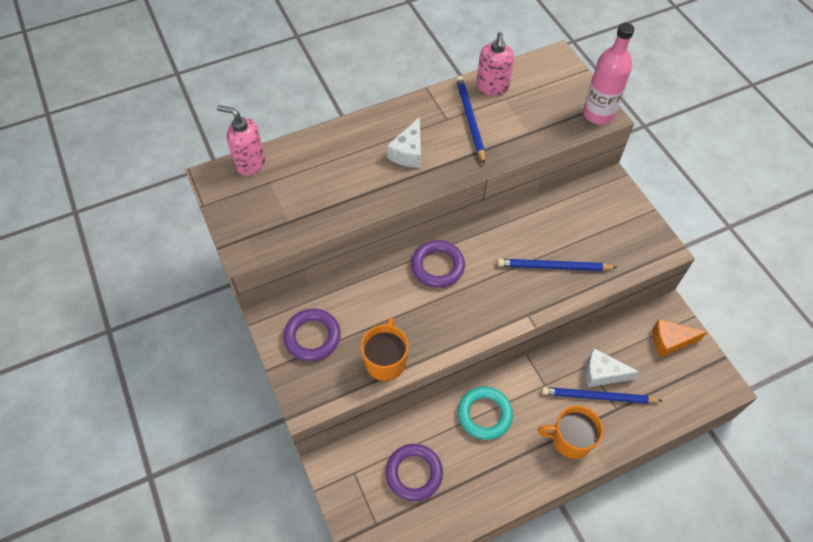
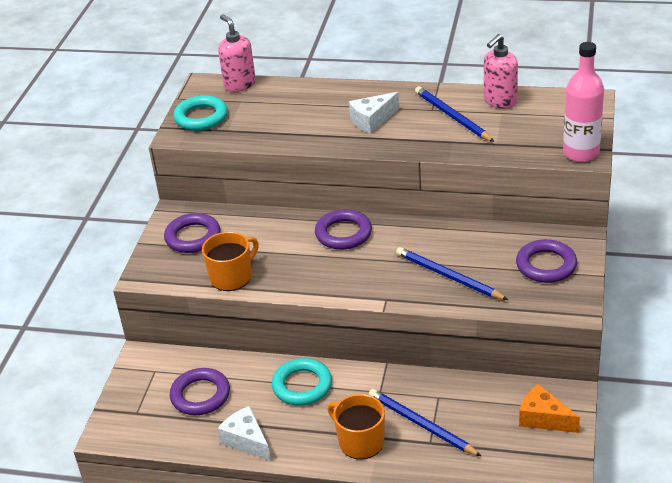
camera: 40 degrees right, 20 degrees down
(248, 218) = (201, 117): none -> turquoise ring
(470, 119) = (452, 116): blue pencil -> blue pencil turned 60 degrees counterclockwise
(602, 374) = (444, 410): white cheese -> white cheese (246, 441)
(611, 219) = (546, 265): none -> purple ring

